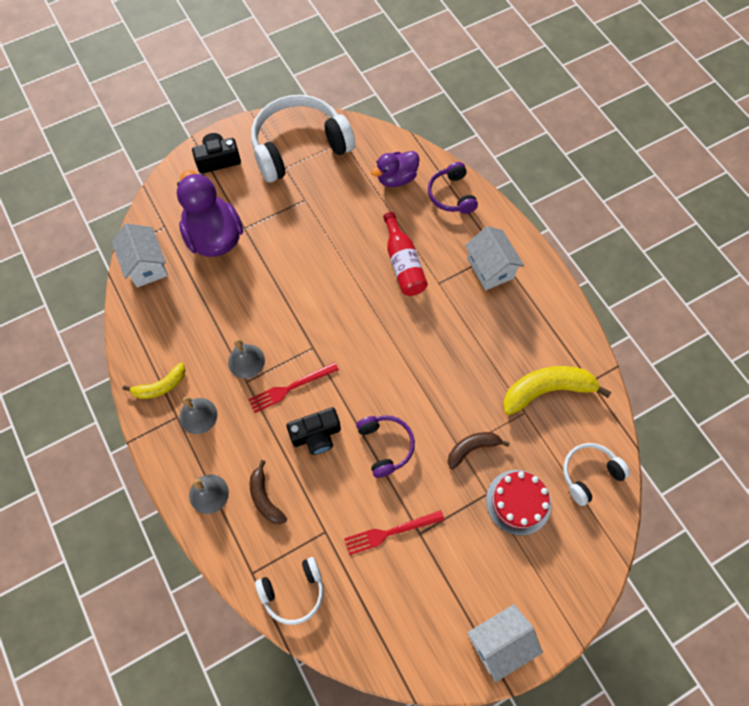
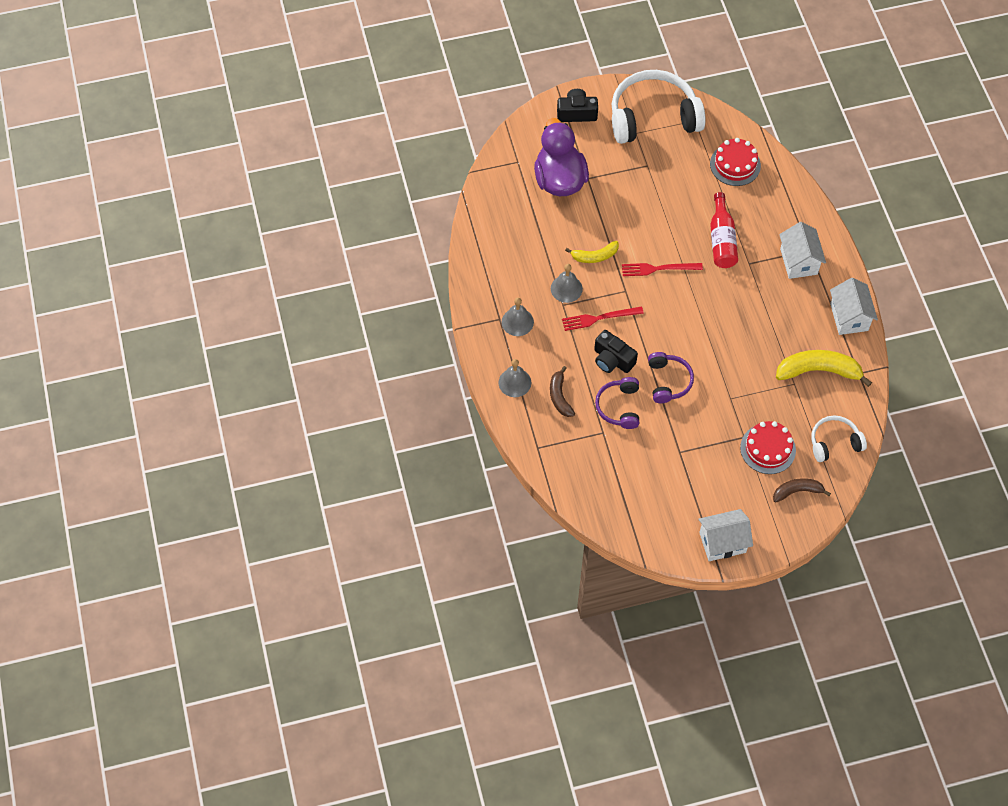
camera: 15 degrees right, 5 degrees down
(146, 266) = (496, 191): white house -> white house (849, 317)
(160, 386) = (490, 292): yellow banana -> yellow banana (595, 256)
(293, 592) = (568, 468): white headphones -> none
(316, 435) = (612, 360): black camera -> black camera turned 45 degrees clockwise
(390, 532) = (656, 445): red fork -> red fork (658, 269)
(396, 178) = (735, 165): purple duck -> red cake
(451, 195) = (782, 190): purple headphones -> purple headphones (619, 407)
(472, 448) = (741, 400): brown banana -> brown banana (797, 491)

